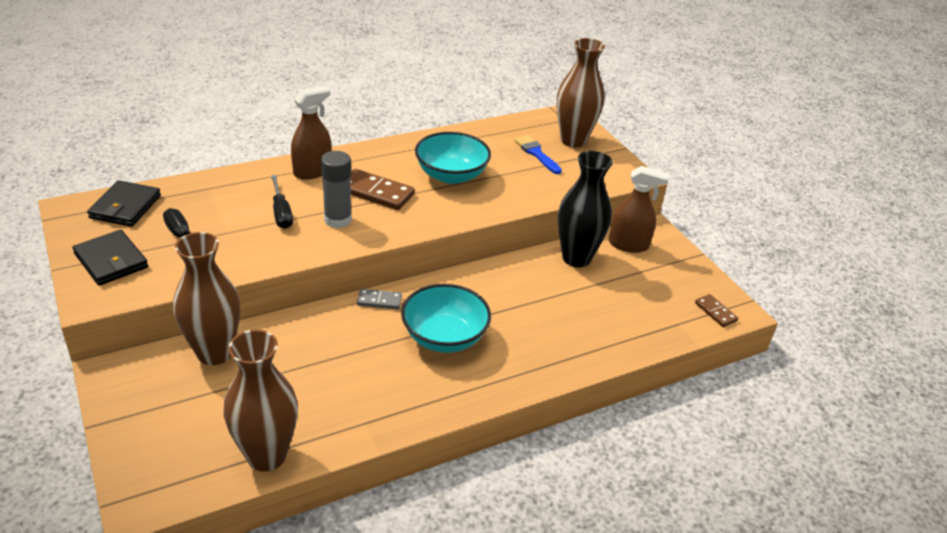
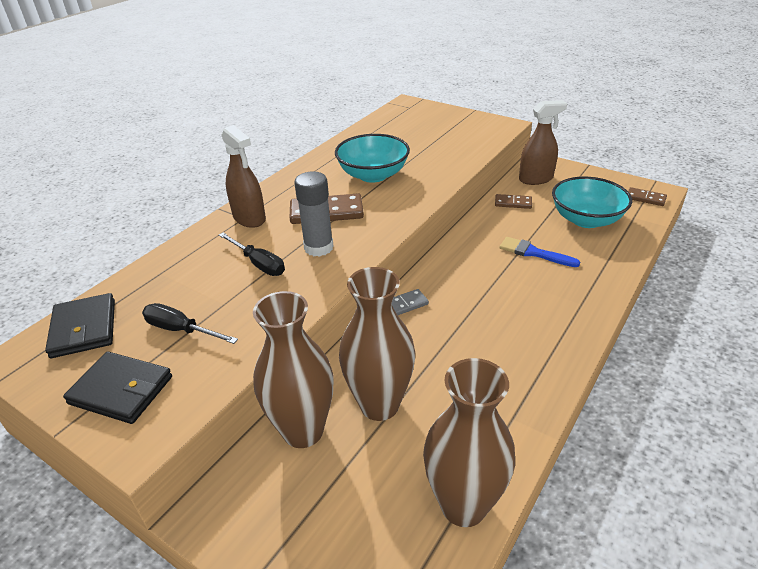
camera: 25 degrees left, 0 degrees up
(312, 171) = (249, 218): brown spray bottle -> brown spray bottle turned 120 degrees clockwise
(444, 337) = (490, 308): turquoise bowl -> turquoise bowl (586, 219)
(536, 153) = (418, 136): blue brush -> blue brush (534, 253)
(573, 140) = (433, 118): brown vase -> brown vase (379, 405)
(576, 258) = (513, 203): black vase -> brown domino

